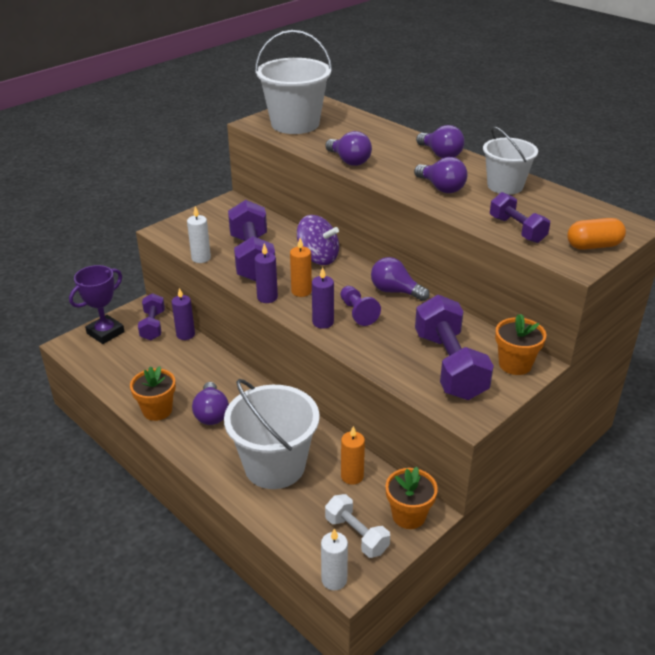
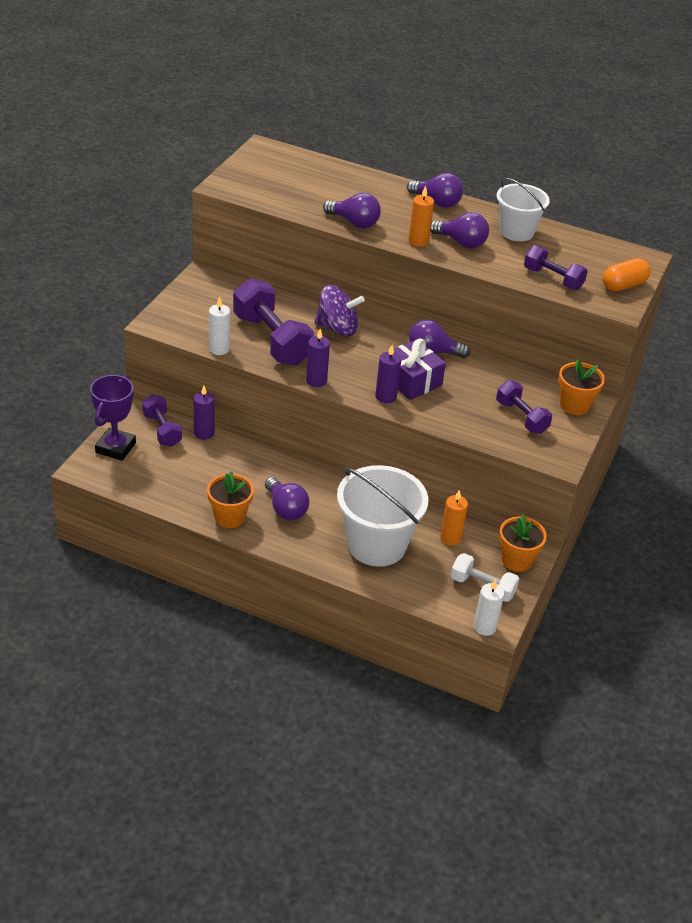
camera: 25 degrees left, 5 degrees up
(295, 124) = (266, 182): white bucket -> none
(301, 291) = (345, 368): orange candle -> orange candle (418, 241)
(357, 312) = (411, 381): purple pawn -> purple gift
(449, 365) = (521, 417): purple dumbbell -> purple dumbbell, size x0.58

